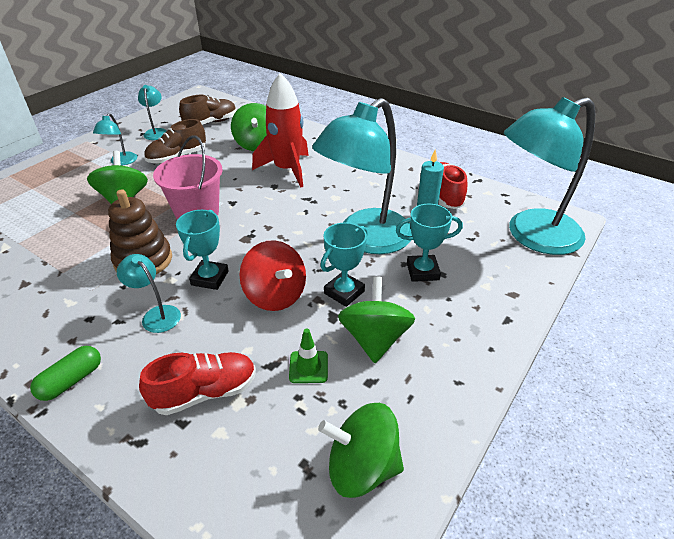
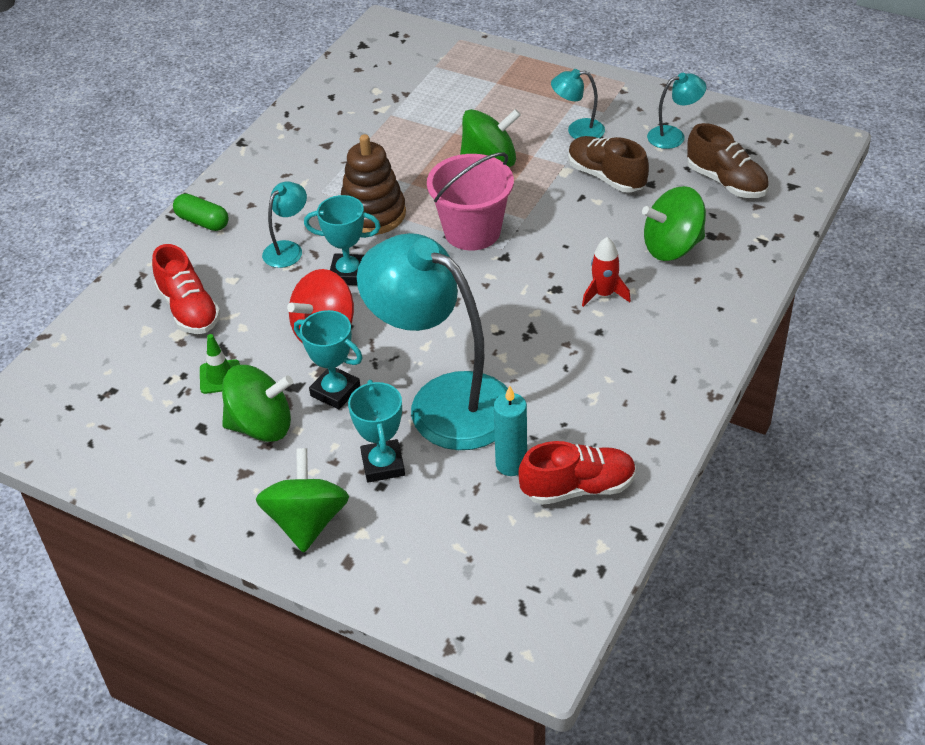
camera: 85 degrees right, 5 degrees up
(287, 170) = (604, 294): red rocket -> red rocket, size x0.50
(362, 467) = (106, 430): green spinning top -> green spinning top (307, 521)
(532, 236) = (484, 597): turquoise lamp -> none

